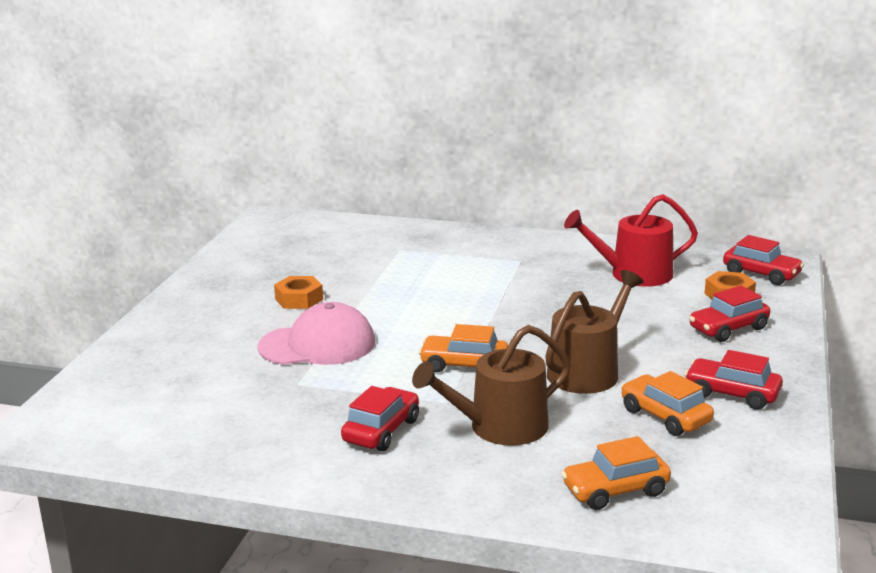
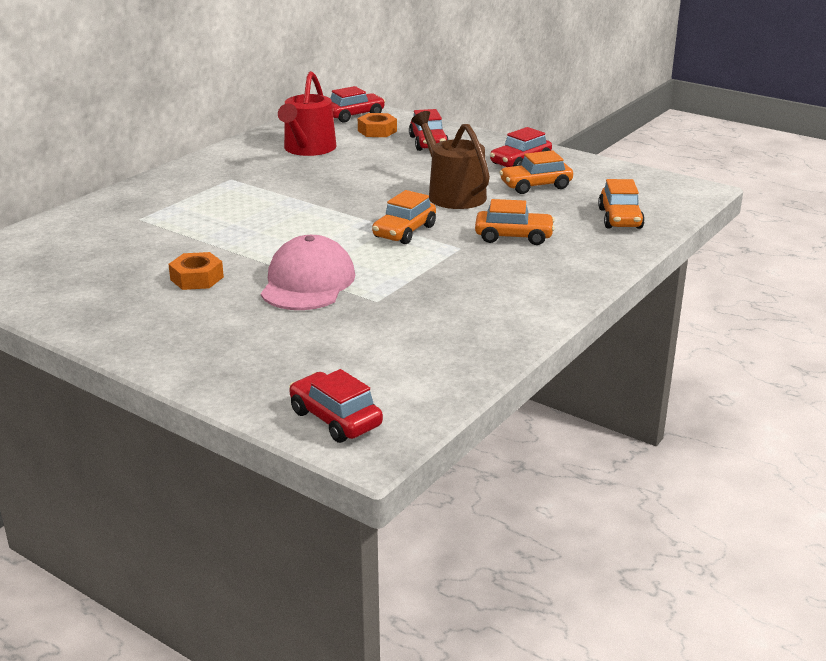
camera: 70 degrees left, 5 degrees up
(381, 431) = (488, 278): red car -> red car (335, 419)
(500, 427) = (513, 237): brown watering can -> orange car

